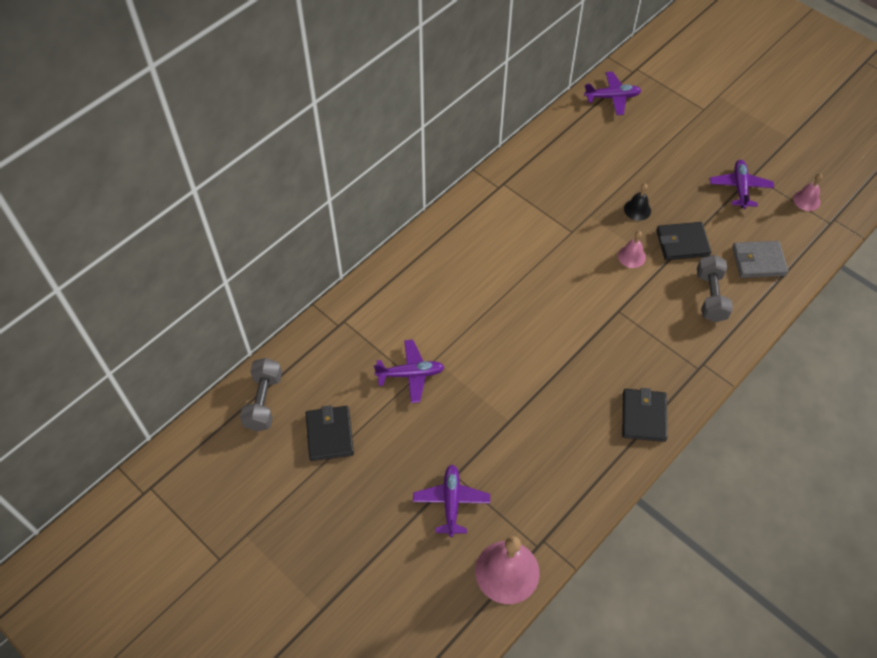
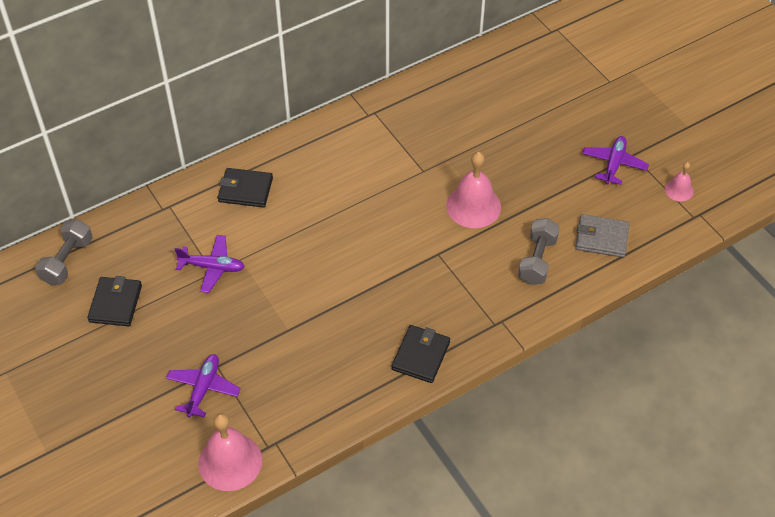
camera: 15 degrees right, 5 degrees down
(612, 97) = (519, 52): purple plane -> none
(631, 256) = (473, 206): pink bell -> pink bell, size x1.90
(637, 209) = (498, 163): black bell -> none
(682, 243) = (530, 204): black wallet -> black wallet (245, 190)

